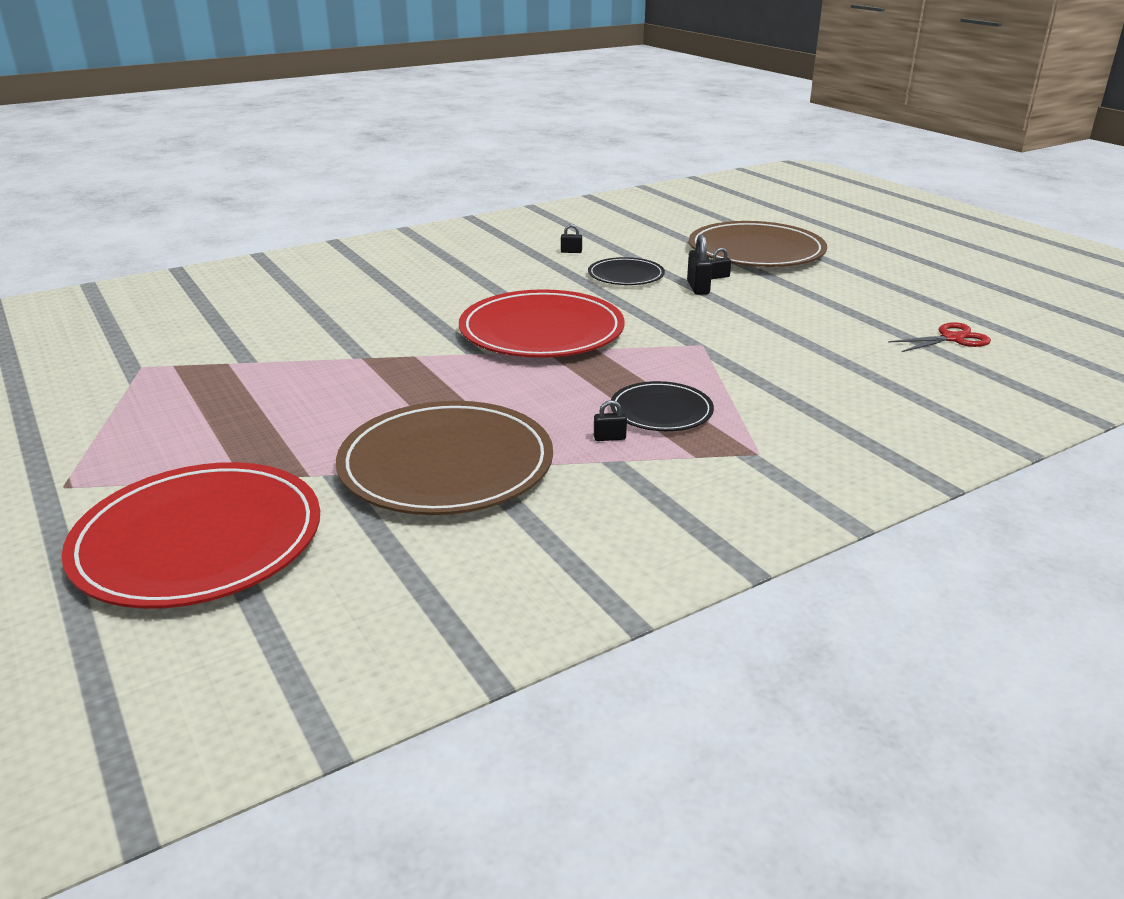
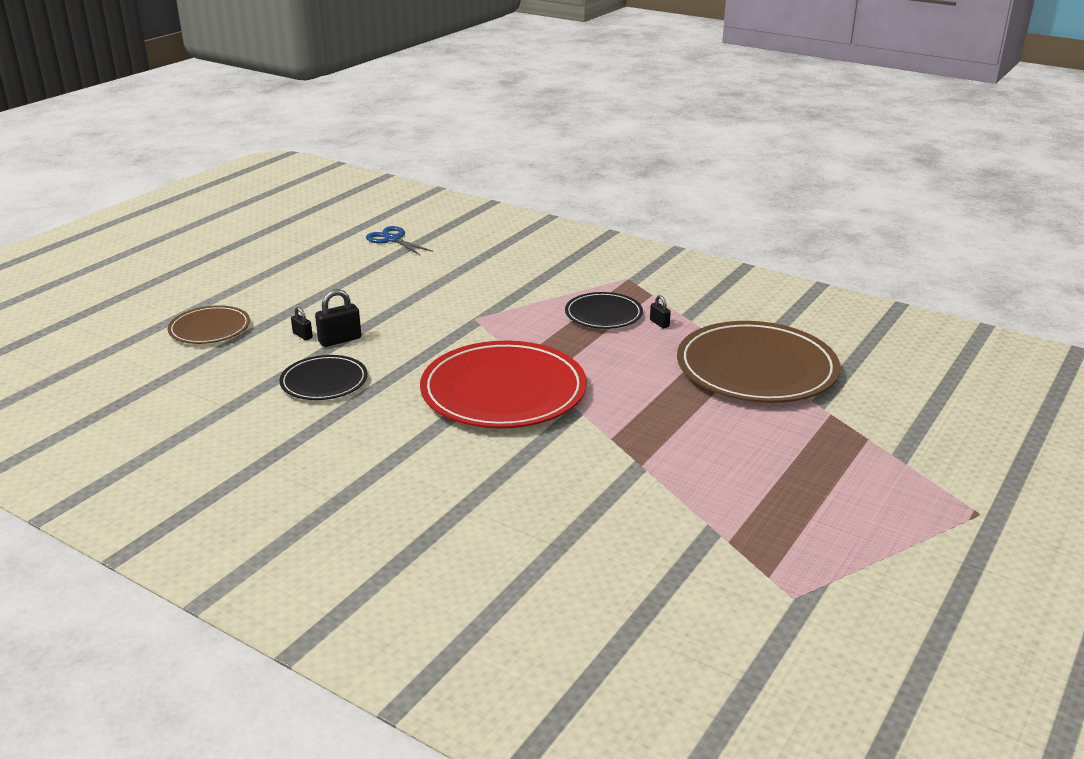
camera: 115 degrees left, 0 degrees up
(198, 540) = (939, 422): red plate -> none
(571, 252) = (257, 431): black padlock -> none
(756, 251) = (210, 328): brown plate -> brown plate, size x0.53
(952, 339) = (392, 239): red scissors -> blue scissors

